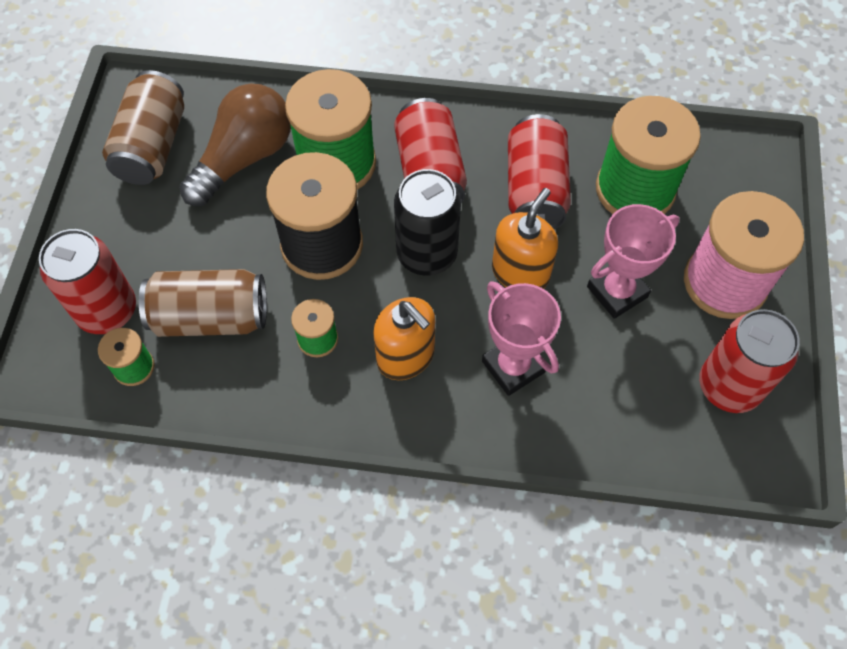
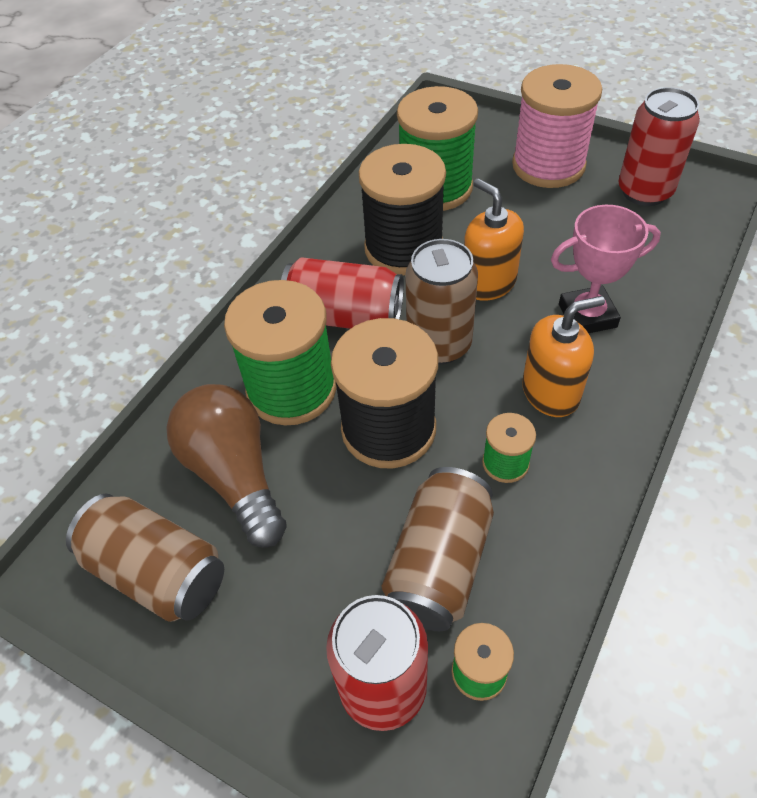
camera: 65 degrees left, 10 degrees down
(427, 254) = (439, 344): black can -> brown can
(535, 189) = (403, 248): red can -> black spool
(617, 292) = (533, 227): pink trophy -> none

